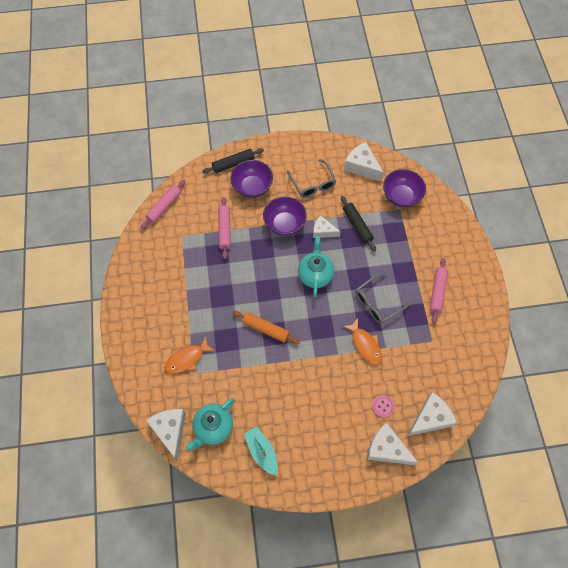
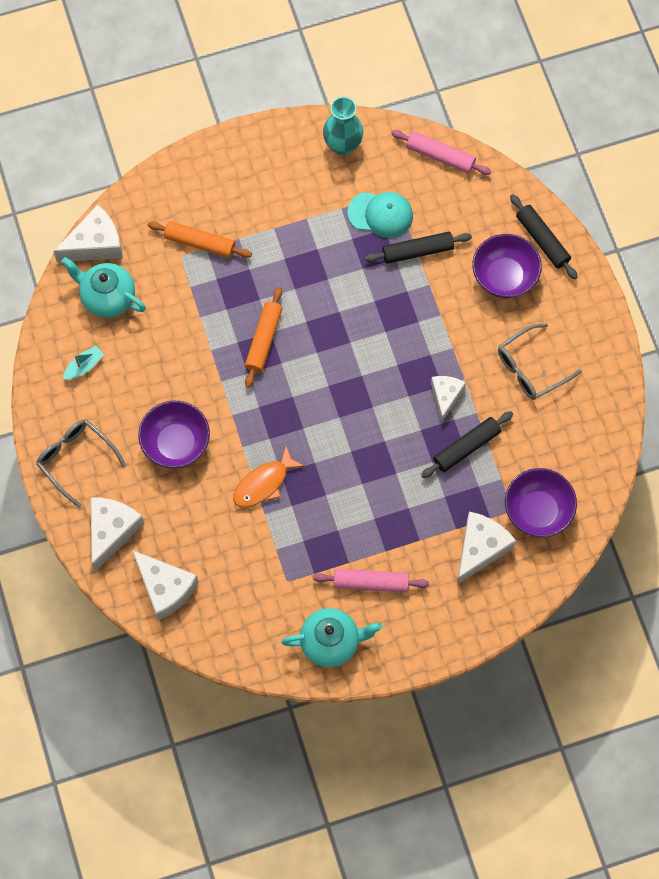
camera: 80 degrees right, 5 degrees up
(140, 260) = (342, 145): none -> turquoise vase
(187, 359) = (200, 243): orange fish -> orange rolling pin
(194, 246) = (380, 214): none -> turquoise cap
(224, 230) = (417, 251): pink rolling pin -> black rolling pin
(262, 452) = (84, 366): turquoise boat -> turquoise boat, size x0.65
(284, 224) = (446, 336): purple bowl -> purple bowl (176, 443)
(315, 275) = (366, 396): turquoise teapot -> turquoise teapot (331, 642)
(362, 166) = (582, 440): white cheese -> white cheese (480, 549)
(377, 303) = (336, 494): grey glasses -> grey glasses (76, 460)
(383, 406) = (173, 520): pink button -> none

